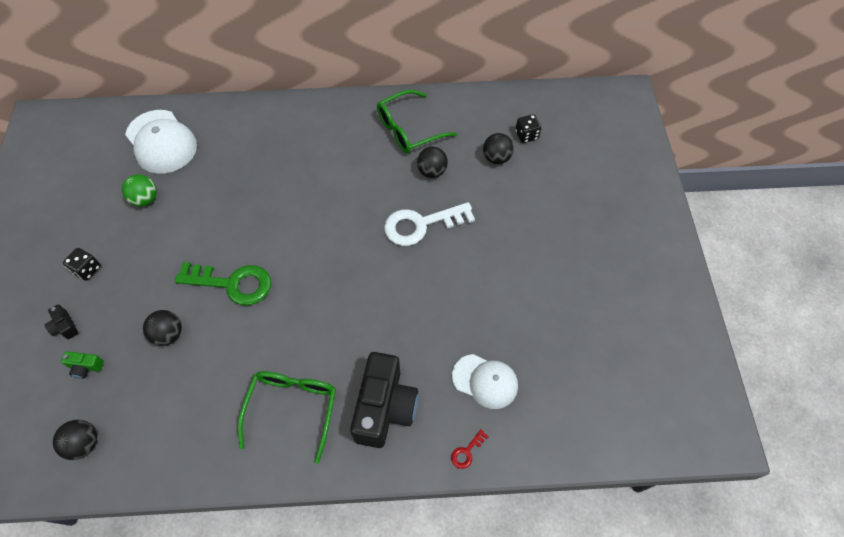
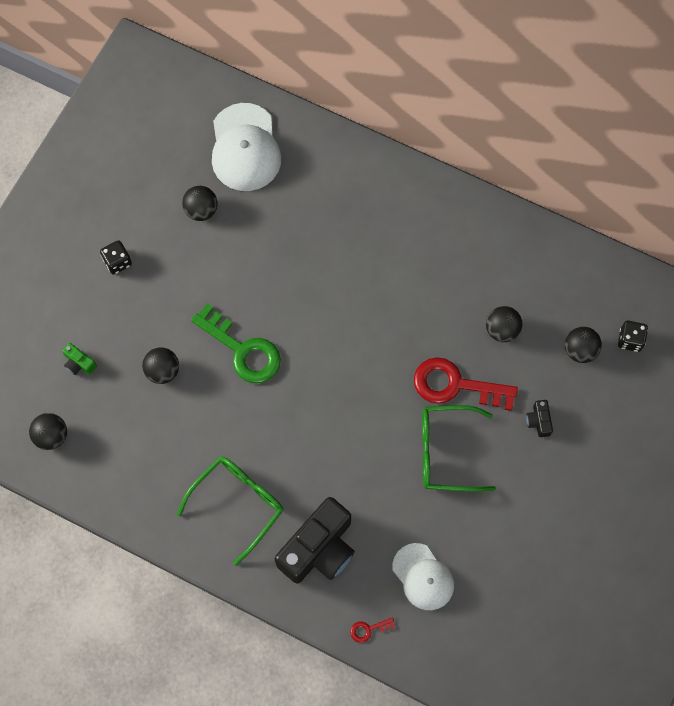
camera: 30 degrees right, 10 degrees up
(65, 326) = (76, 312): black camera -> black camera (538, 421)
(145, 199) = (201, 210): green ball -> black ball
(408, 129) = (506, 266): green glasses -> green glasses (446, 452)
(421, 225) = (455, 385): white key -> red key

